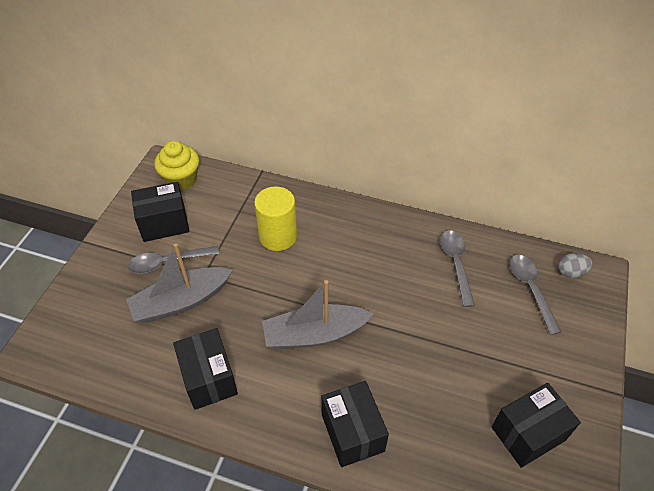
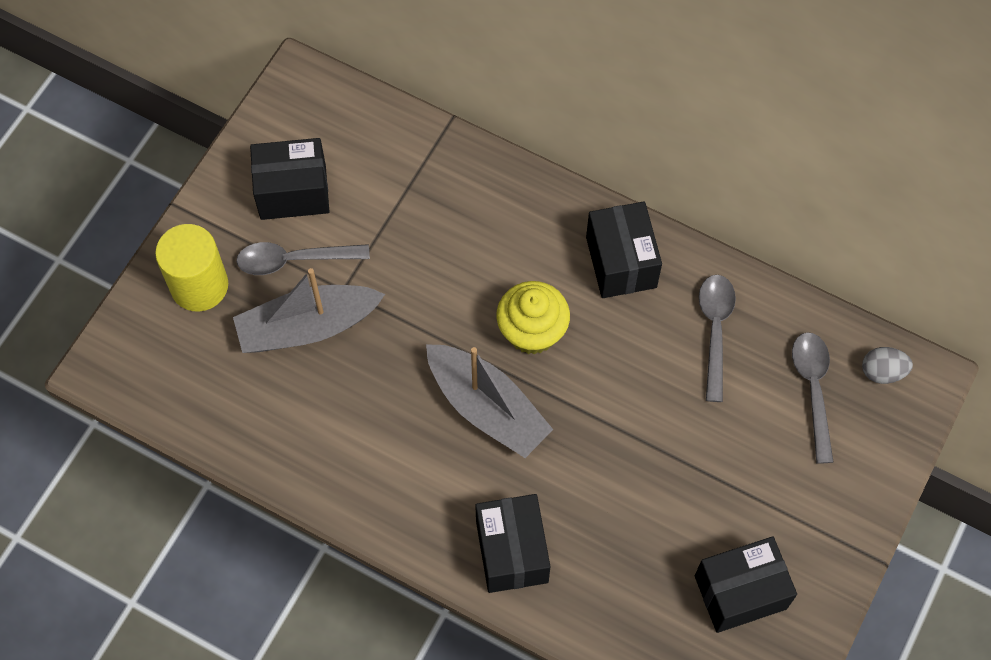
camera: 10 degrees right, 15 degrees up
(181, 179) = (325, 114): yellow cupcake -> yellow cupcake (532, 331)
(209, 378) = (335, 447): black box -> black box (621, 262)
(278, 236) = (460, 241): yellow cylinder -> yellow cylinder (199, 285)
(314, 334) = (487, 407): grey boat -> grey boat turned 135 degrees counterclockwise

